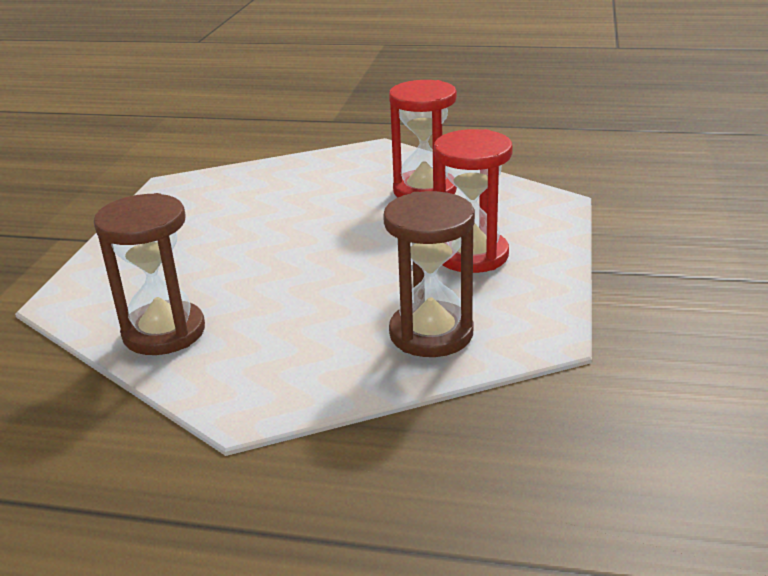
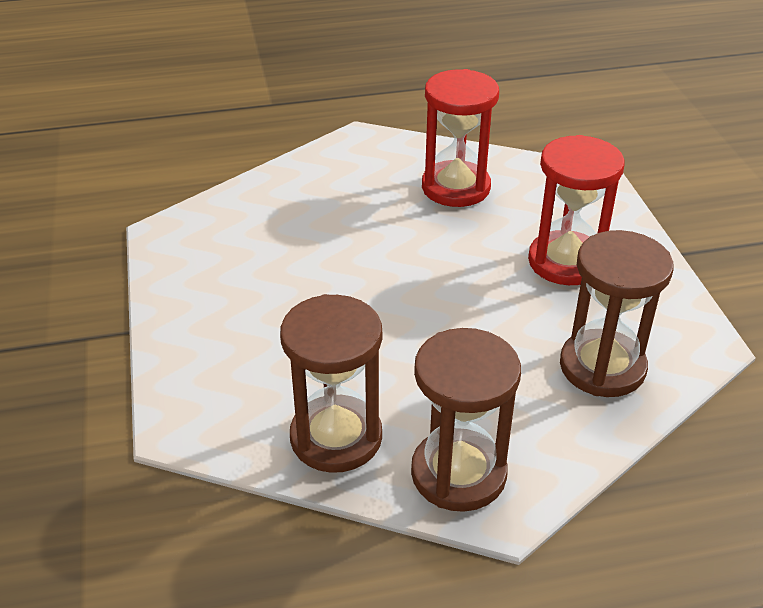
camera: 25 degrees left, 10 degrees up
(233, 378) = (458, 473): none -> brown hourglass

